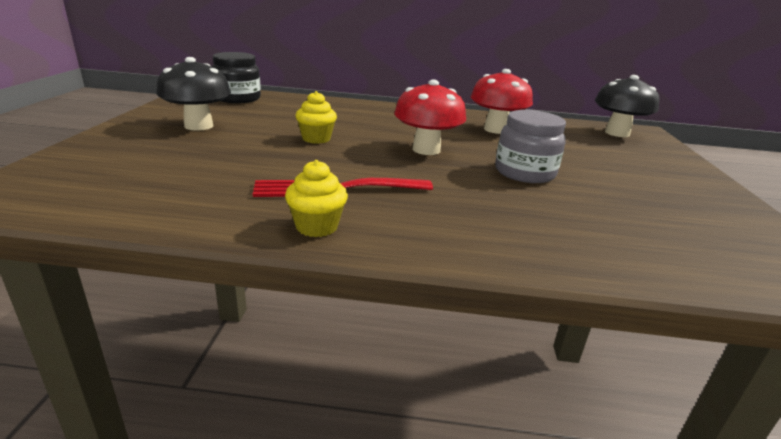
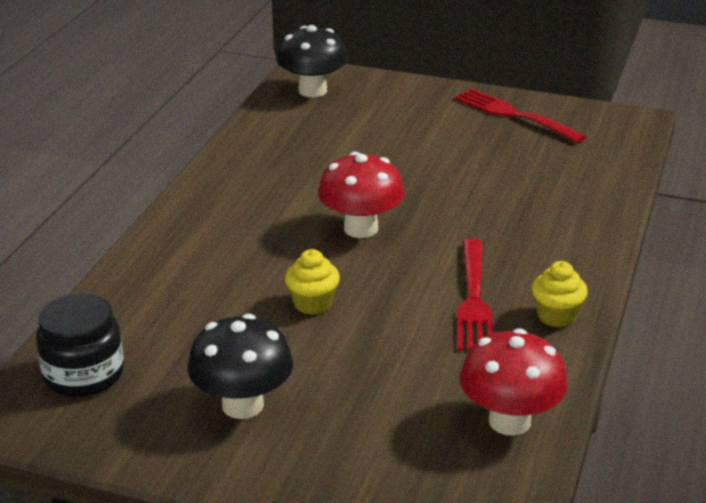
camera: 75 degrees left, 5 degrees up
(495, 129) = (289, 166): red mushroom -> red mushroom (509, 421)
(524, 173) = (433, 182): grey jar -> none
(711, 208) = (514, 115): none -> red fork

